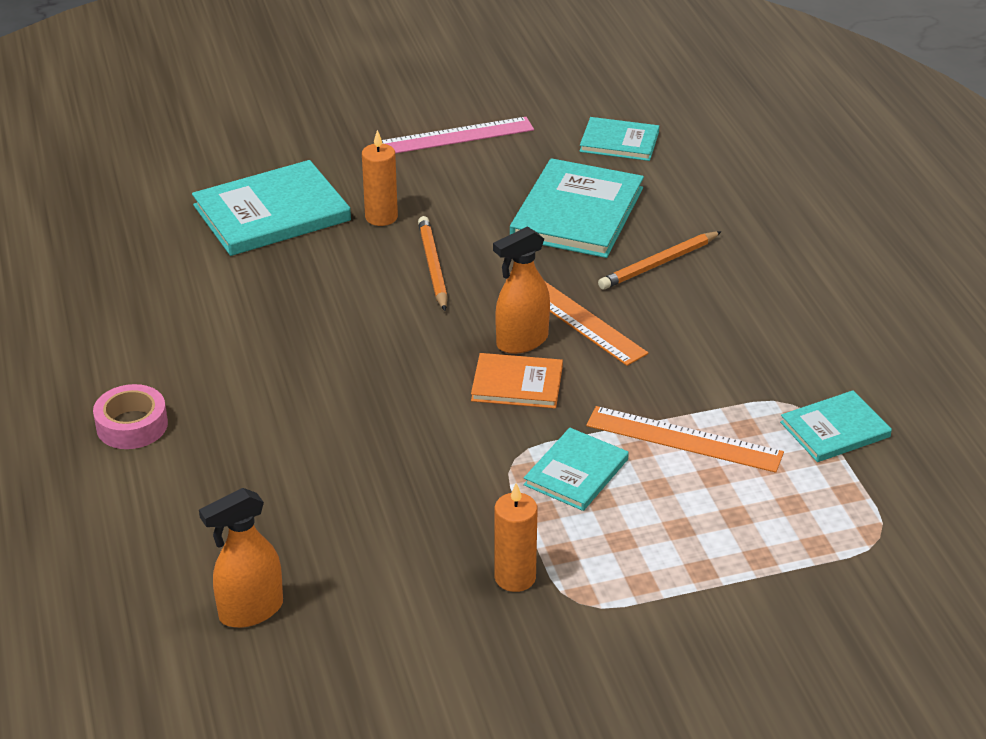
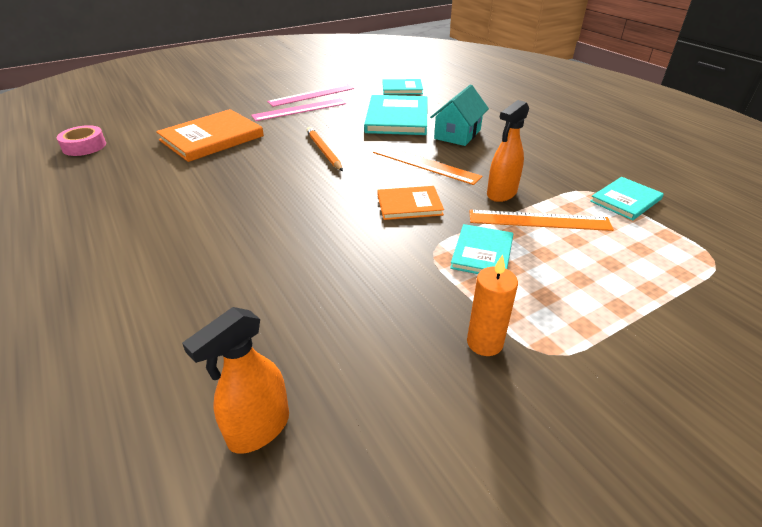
camera: 15 degrees left, 0 degrees up
(132, 425) = (123, 277): pink tape -> pink tape (84, 146)
(271, 213) = (212, 138): turquoise book -> orange book
(381, 217) = (282, 132): orange candle -> none
(424, 169) = (299, 109): none -> pink ruler
(521, 341) = (399, 181): orange spray bottle -> orange spray bottle (501, 194)
(658, 264) = (457, 134): orange pencil -> turquoise house

